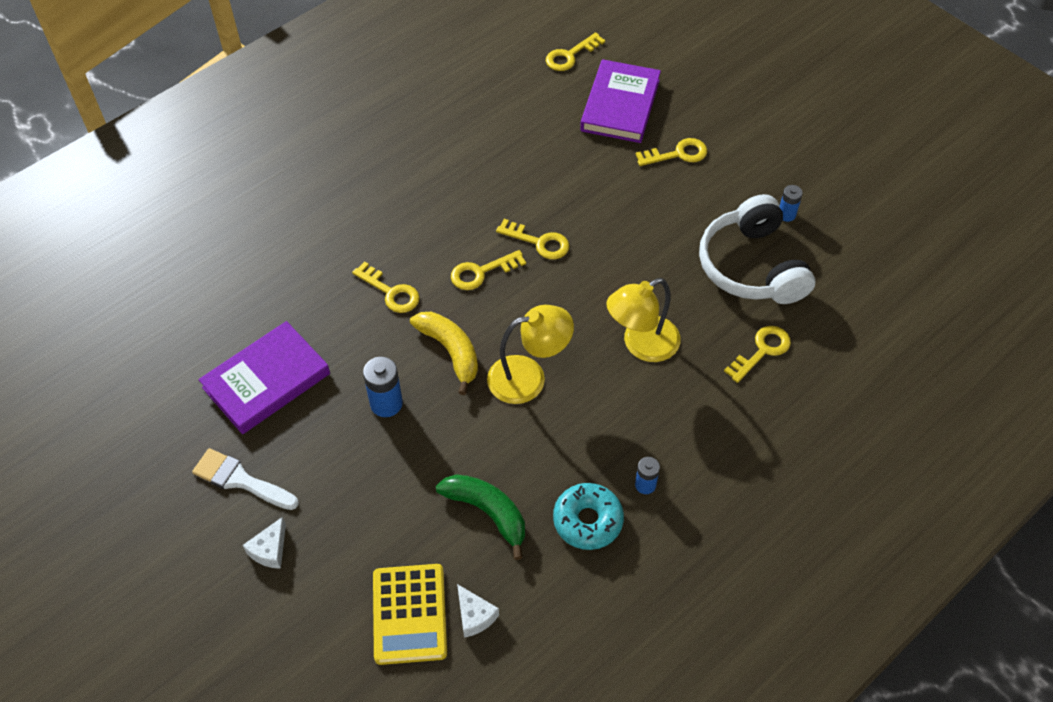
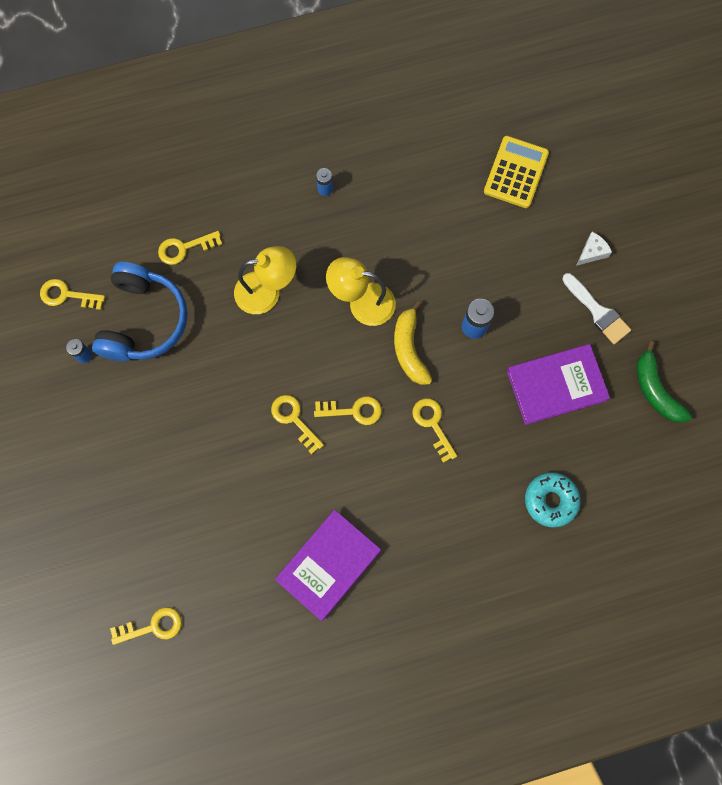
camera: 155 degrees left, 20 degrees up
(474, 616) = (476, 154): white cheese -> none
(487, 512) = (438, 215): green banana -> green banana (655, 390)
(587, 521) = (375, 182): turquoise donut -> turquoise donut (550, 500)
(620, 105) = (144, 539): purple book -> purple book (328, 565)
(677, 154) = (129, 458): yellow key -> yellow key (67, 295)
(752, 266) = (144, 320): white headphones -> blue headphones

